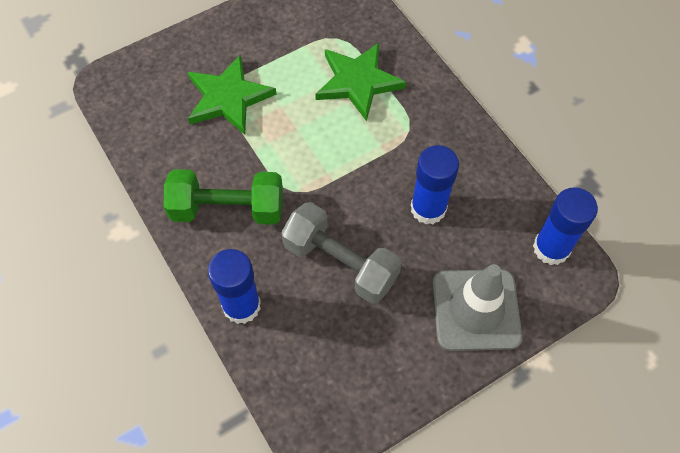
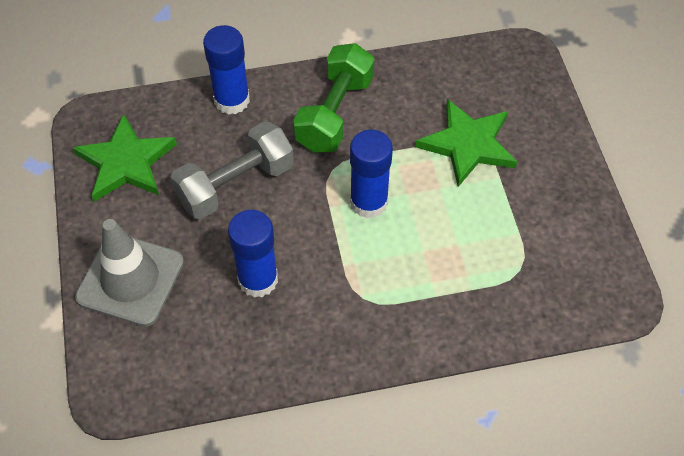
camera: 110 degrees right, 5 degrees down
(358, 82) = (447, 269): green star -> green star (126, 162)
(551, 248) = (156, 379): blue glue stick -> blue glue stick (368, 202)

